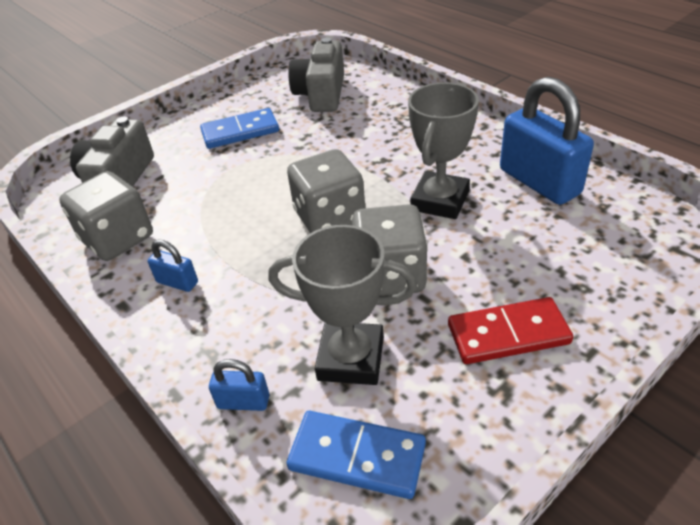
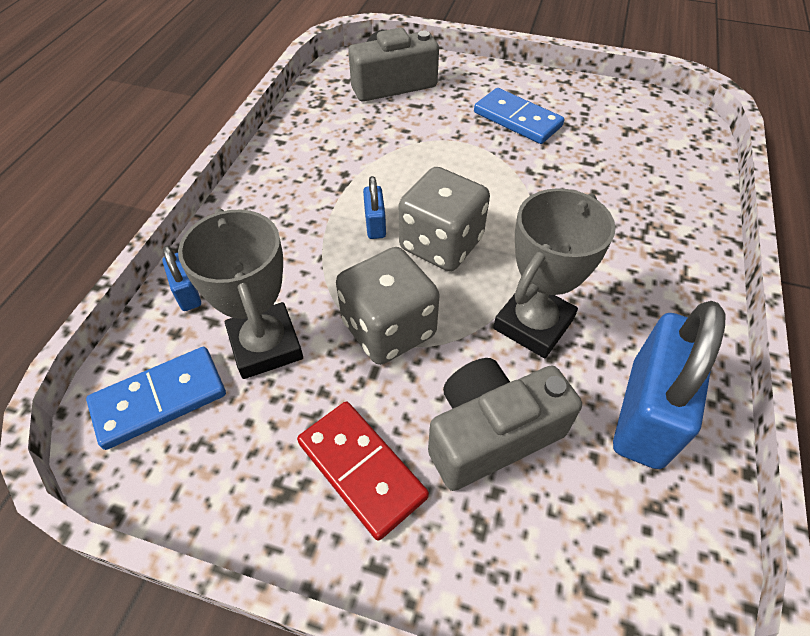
camera: 55 degrees right, 10 degrees up
(118, 239) = (322, 124): grey dice -> none
(177, 282) = (294, 185): blue padlock -> blue padlock (375, 224)
(321, 94) = (634, 144): grey camera -> grey camera (491, 434)
(357, 457) = (159, 399): blue domino -> blue domino turned 75 degrees clockwise
(440, 201) = (533, 324): grey trophy -> grey trophy turned 45 degrees counterclockwise

